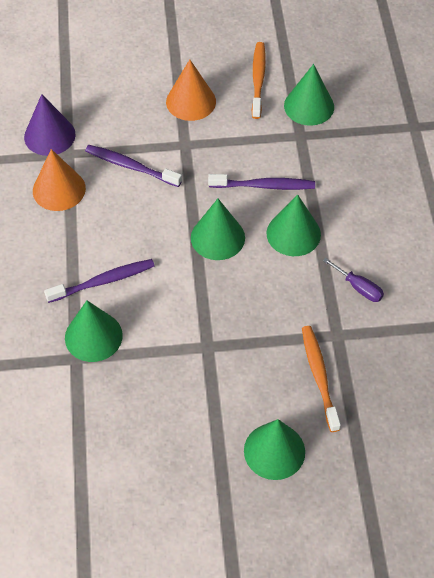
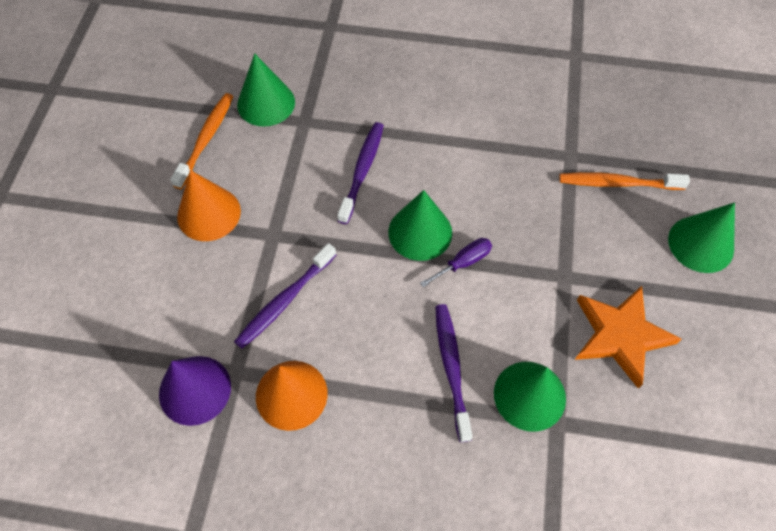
camera: 75 degrees left, 5 degrees up
(162, 394) = (620, 335): none -> orange star
(258, 79) = (206, 139): orange toothbrush -> orange toothbrush turned 90 degrees clockwise
(293, 233) = (435, 160): green cone -> none
(359, 288) = (518, 123): purple screwdriver -> purple screwdriver (463, 262)

